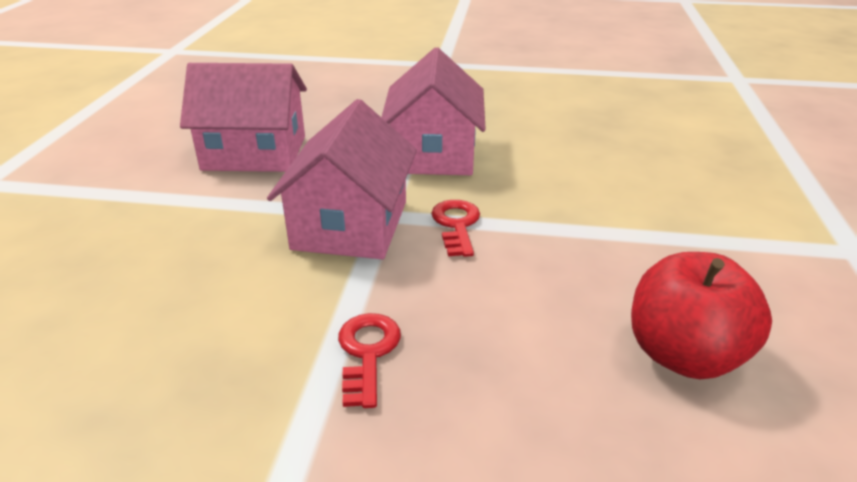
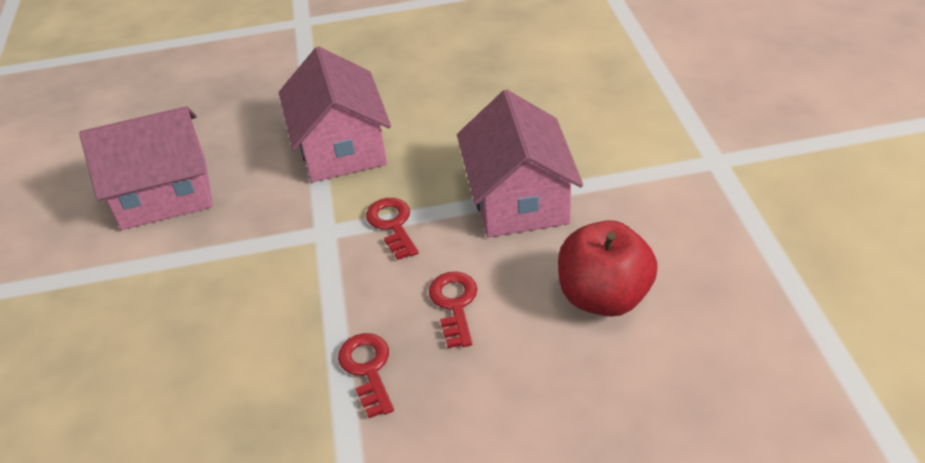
camera: 15 degrees left, 10 degrees up
(350, 225) = (299, 251): pink house -> pink house (518, 199)
(495, 314) = (454, 304): none -> red key

